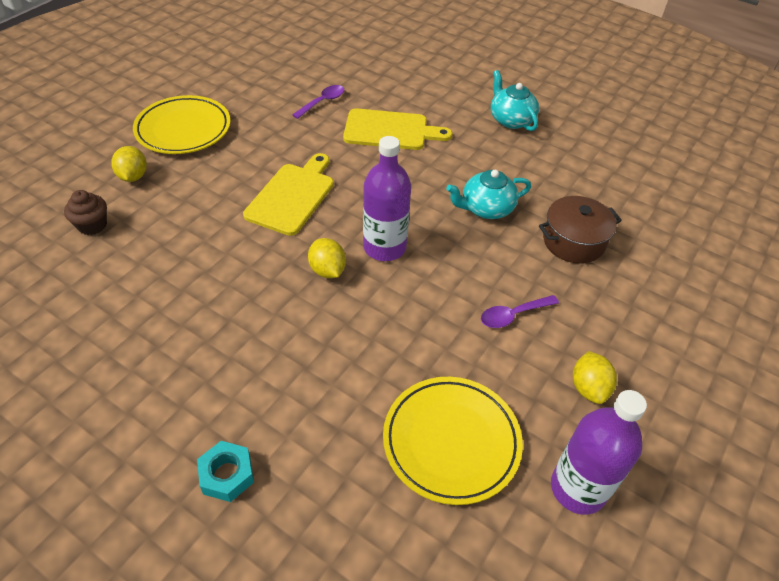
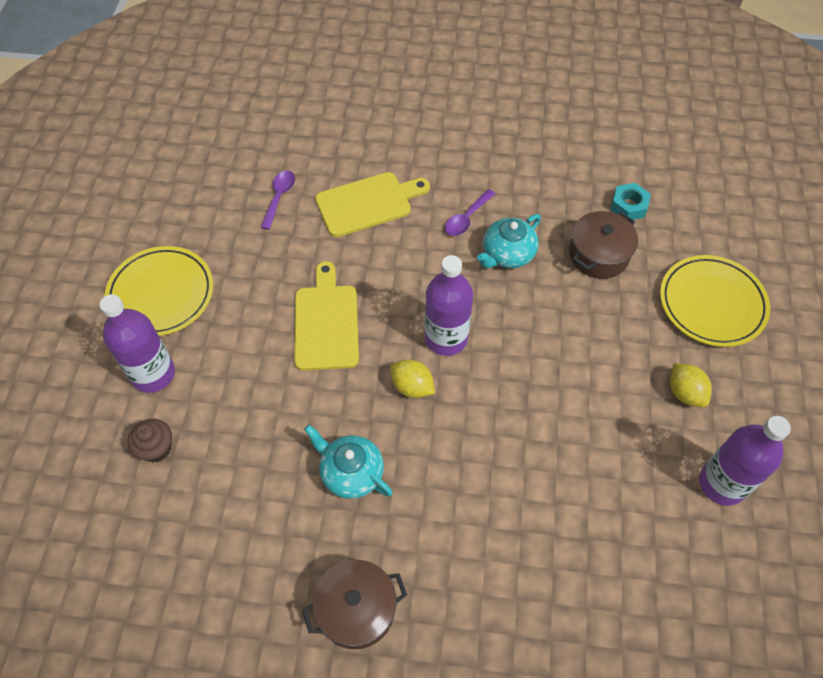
camera: 25 degrees left, 10 degrees up
(133, 176) = (153, 374): yellow lemon -> purple bottle
(144, 418) = (356, 609): none -> brown pot
(227, 475) = (460, 618): turquoise nut -> turquoise nut (628, 206)
(451, 441) = (611, 495): yellow plate -> yellow plate (712, 304)
(511, 120) = (471, 141): turquoise teapot -> turquoise teapot (351, 472)
(513, 315) = (592, 354): purple spoon -> purple spoon (467, 218)

